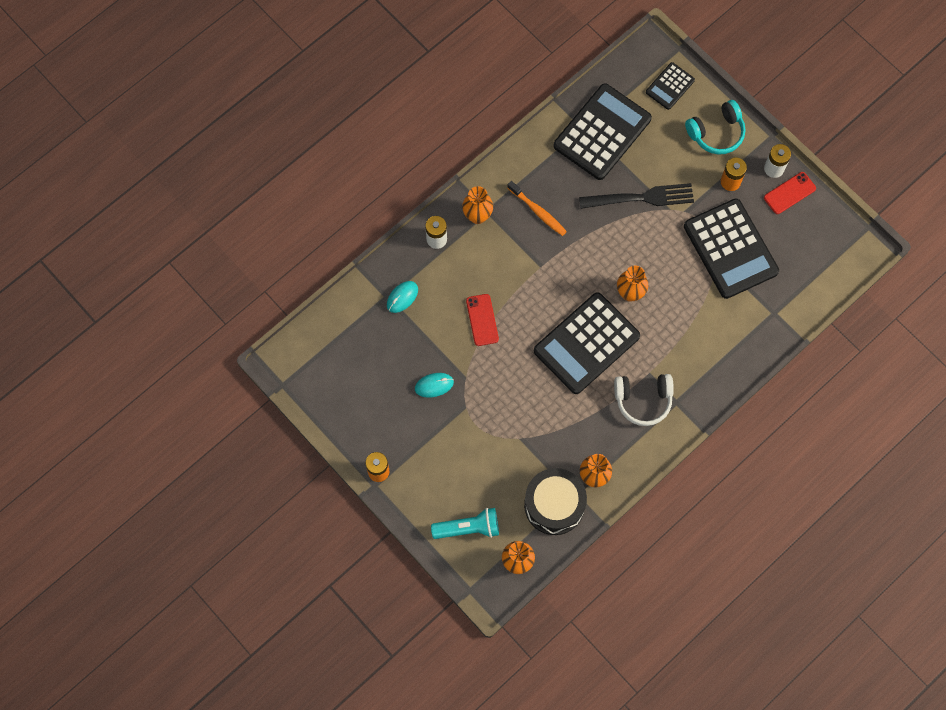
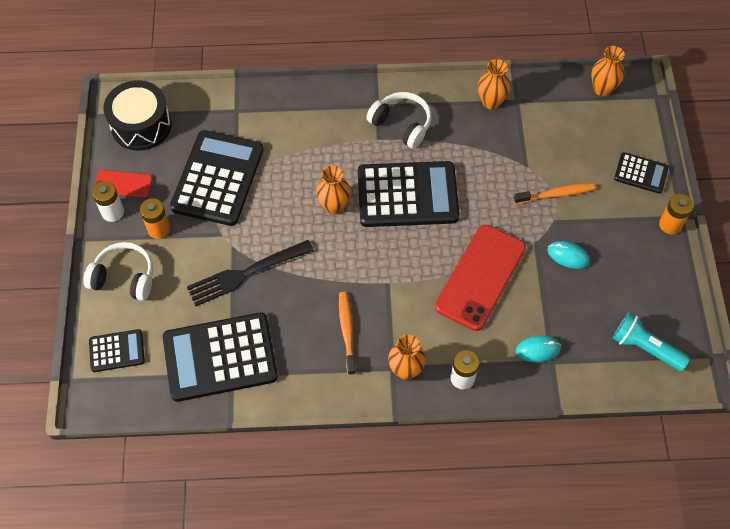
camera: 140 degrees left, 10 degrees down
(431, 501) = (641, 173): none -> black calculator
(468, 528) = (623, 135): turquoise flashlight -> turquoise flashlight (645, 347)
(480, 431) = (556, 194): none -> orange toothbrush
(482, 320) = (480, 277): red phone -> red phone, size x1.90
(554, 505) = (540, 105): black drum -> black drum (141, 125)
(641, 198) = (246, 273): black fork -> black fork turned 60 degrees counterclockwise
(716, 133) = (124, 278): turquoise headphones -> white headphones

